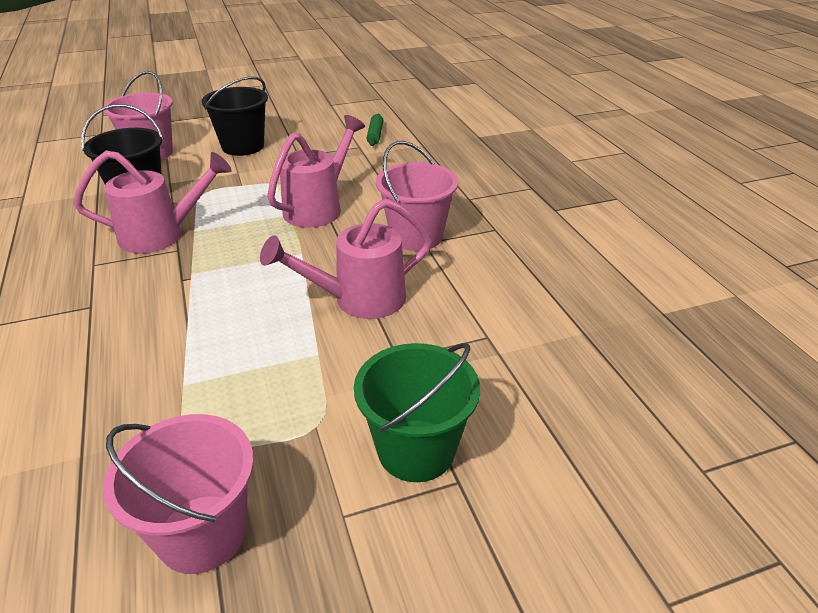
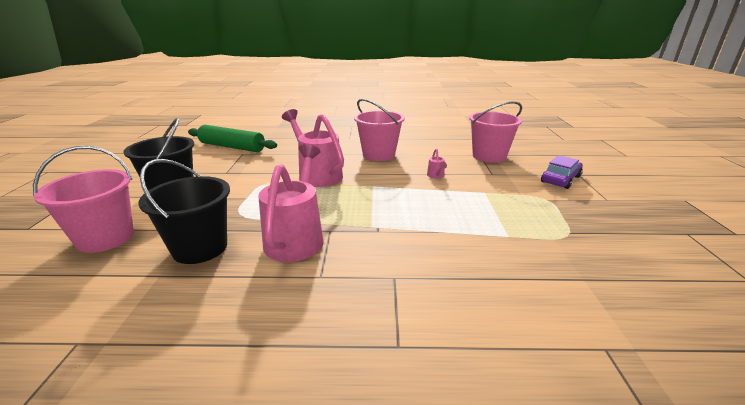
camera: 70 degrees left, 10 degrees down
(202, 533) = (633, 236): pink bucket -> pink bucket (489, 156)
(359, 300) = (436, 176): pink watering can -> pink watering can, size x0.40
(375, 135) = (232, 147): green rolling pin -> green rolling pin, size x1.92
(416, 450) = (560, 179): green bucket -> purple car

